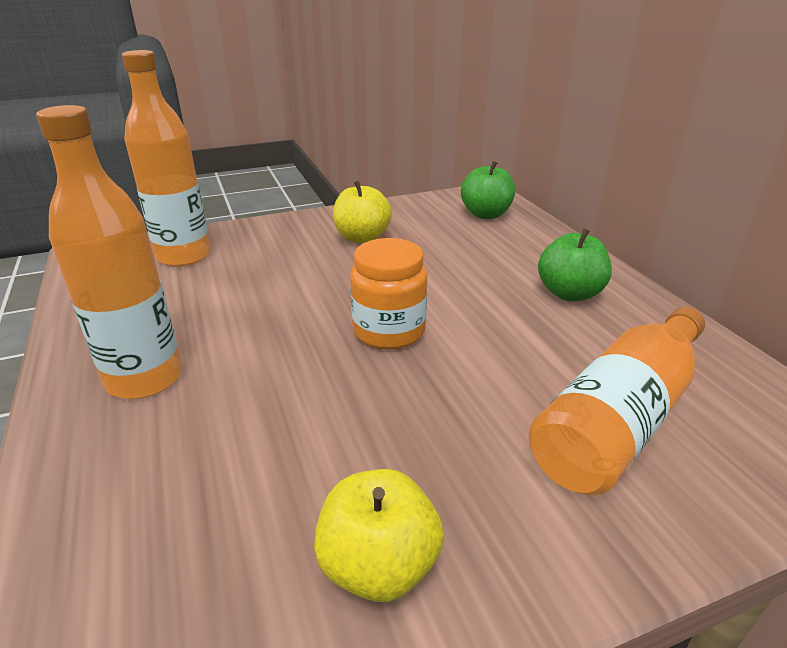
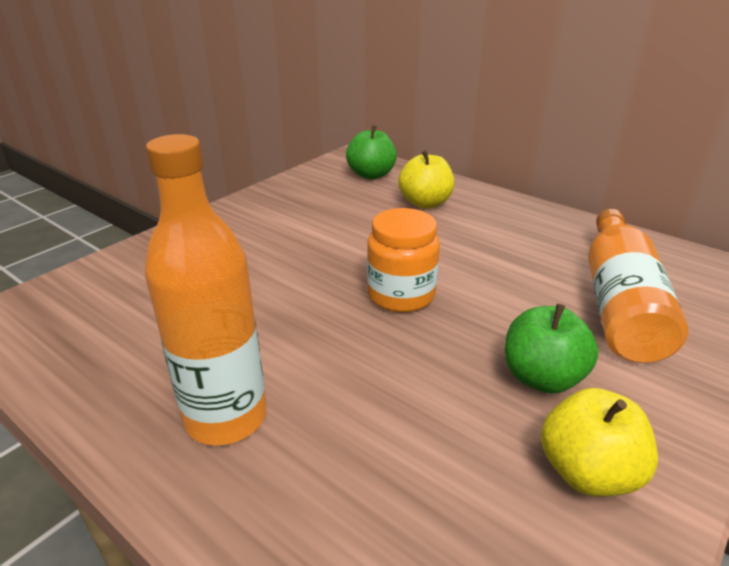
camera: 30 degrees left, 0 degrees up
(184, 256) = (121, 287): orange bottle -> none
(362, 238) = (287, 221): yellow apple -> yellow apple (425, 203)
(569, 293) = (498, 223): green apple -> green apple (542, 378)

